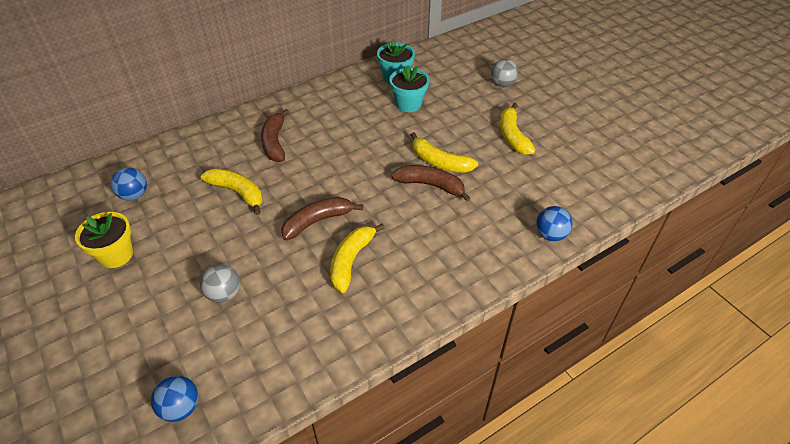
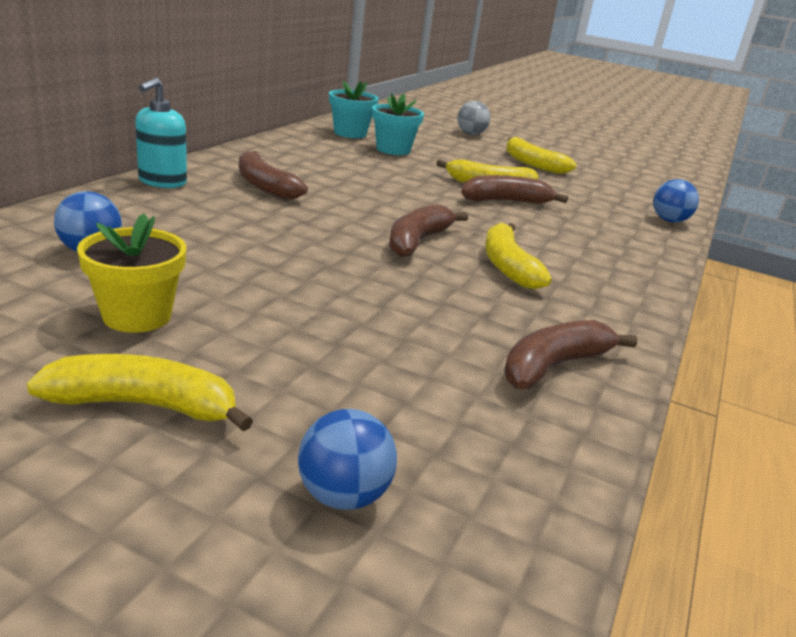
camera: 35 degrees left, 20 degrees down
(181, 407) = (490, 457): blue ball -> blue ball (343, 495)
(218, 130) = (162, 182): none -> turquoise soap dispenser
(224, 294) = (384, 323): grey ball -> none
(237, 192) = (269, 230): yellow banana -> yellow banana (145, 406)
(281, 358) = (554, 366): none -> brown banana

